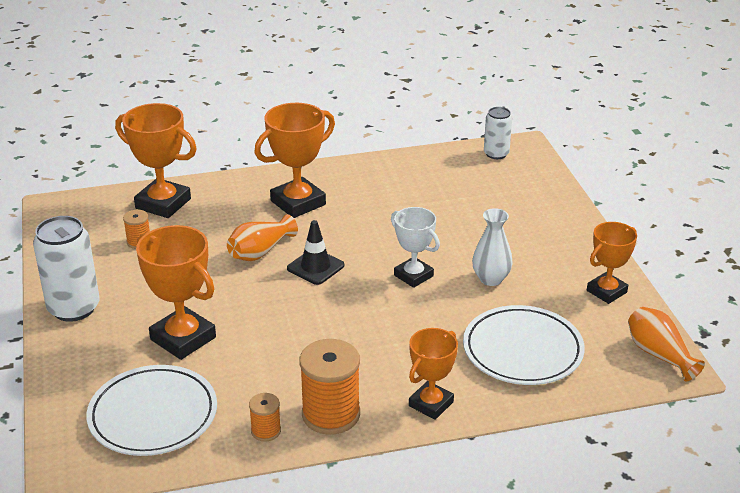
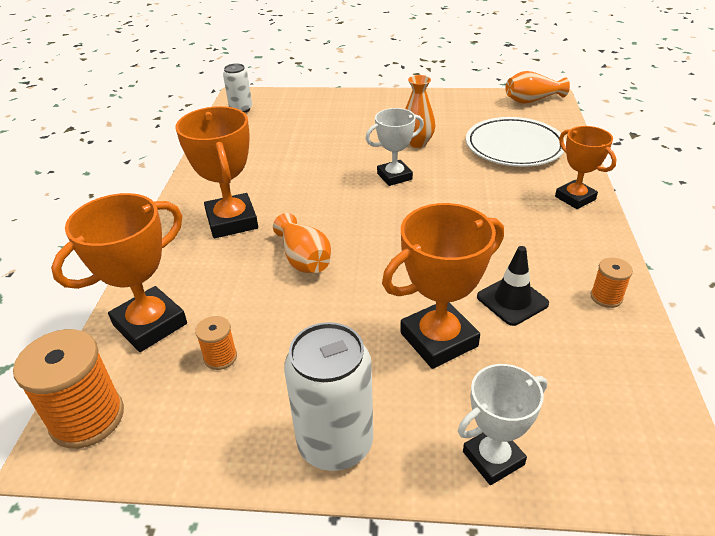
camera: 70 degrees left, 5 degrees up
(73, 379) = (493, 458): none -> white trophy
(153, 415) = (574, 382): white plate -> none
(315, 267) = (352, 227): black traffic cone -> black traffic cone (512, 300)
(331, 414) = (584, 253): orange spool -> orange spool (87, 418)
(491, 279) = (417, 143): white vase -> orange vase
(606, 291) = (454, 103): orange trophy -> none

